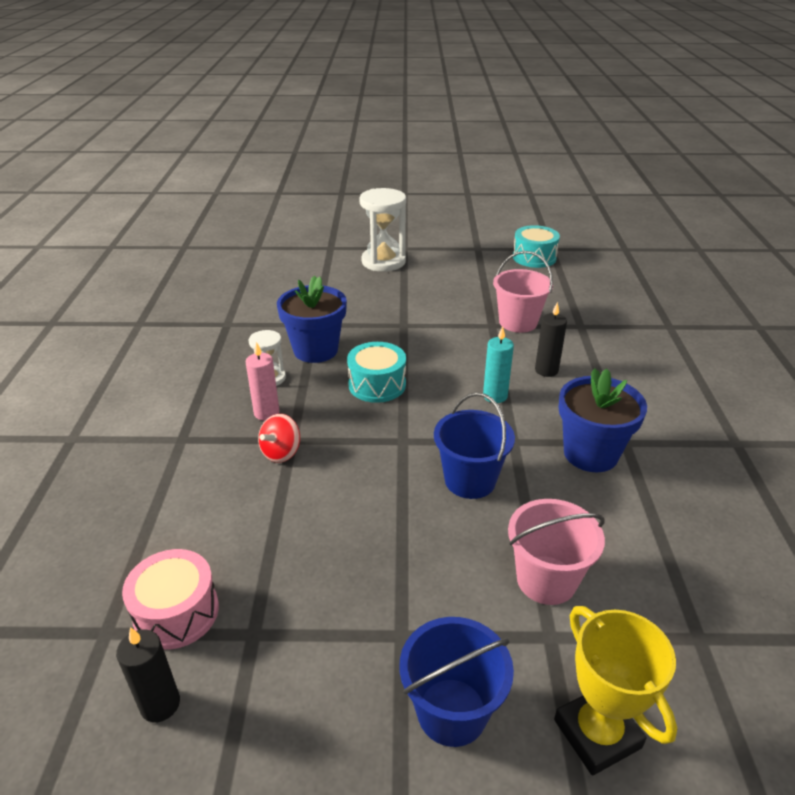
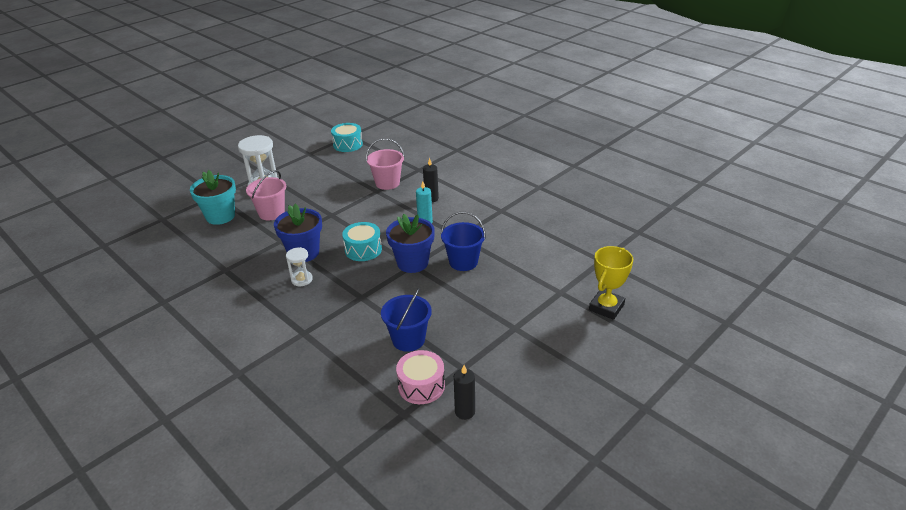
camera: 45 degrees left, 0 degrees up
(266, 413) = (328, 295): pink candle -> none
(281, 452) = (365, 305): red spinning top -> none
(303, 270) = (220, 216): none -> turquoise flower pot
(452, 711) = (560, 335): blue bucket -> blue bucket (408, 339)
(546, 580) = (537, 276): pink bucket -> pink bucket (271, 213)
(590, 454) = (494, 223): blue flower pot -> blue flower pot (412, 263)
(597, 733) = (606, 307): yellow trophy -> yellow trophy turned 75 degrees counterclockwise

